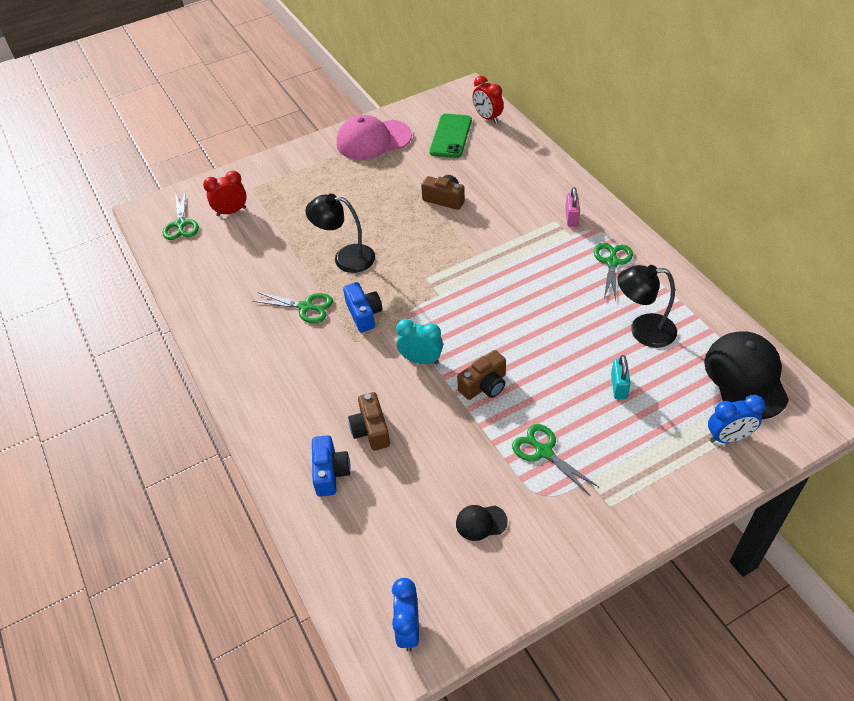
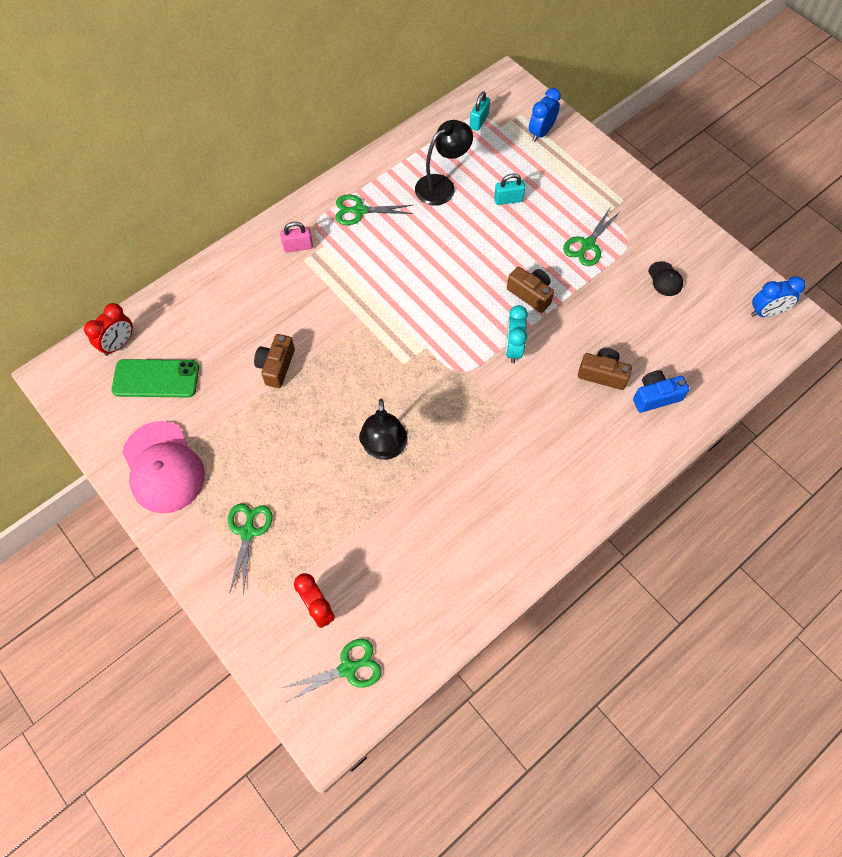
camera: 105 degrees left, 15 degrees up
(306, 307) = (465, 470): green scissors -> green scissors (248, 532)
(364, 314) = (465, 411): blue camera -> none
(371, 430) = (602, 374): brown camera -> brown camera turned 135 degrees counterclockwise
(643, 330) = (442, 186): black lamp -> black lamp turned 120 degrees counterclockwise
(728, 437) = (541, 133): blue clock -> blue clock turned 120 degrees counterclockwise
(746, 377) = (479, 121): black cap -> turquoise padlock

